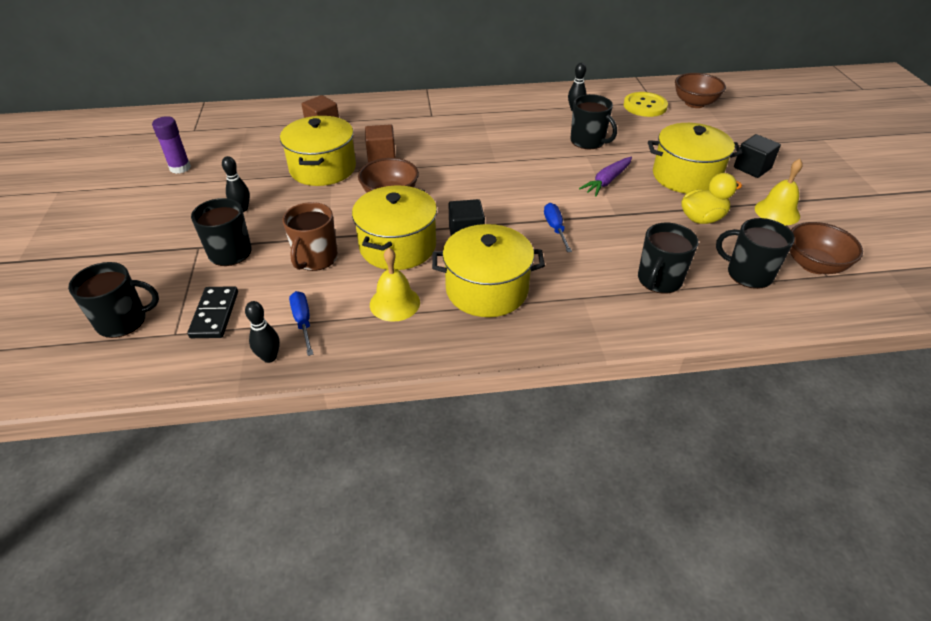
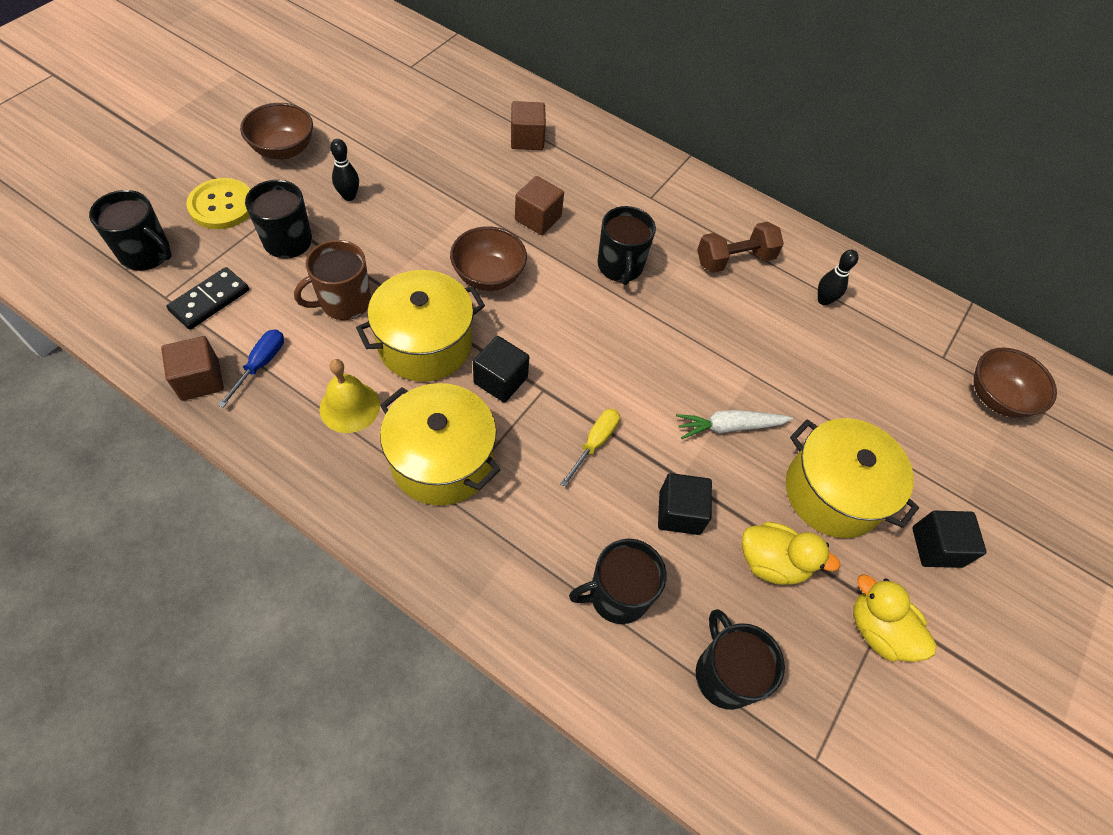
camera: 35 degrees right, 15 degrees up
(180, 168) = (352, 108): purple glue stick -> none
(269, 357) = (200, 380): black bowling pin -> brown cube
(323, 168) = (467, 196): yellow pot -> none
(511, 117) = (734, 260): none -> brown dumbbell
(555, 228) = (595, 443): blue screwdriver -> yellow screwdriver
(588, 141) = (780, 357): black mug -> black mug (620, 266)
(607, 181) = (729, 427): purple carrot -> white carrot
(636, 228) = (679, 513): none -> black cube
(645, 106) = (921, 355): yellow button -> yellow button (222, 205)
(777, 212) = (878, 630): yellow bell -> yellow duck
(814, 265) = (819, 733): brown bowl -> brown bowl (284, 150)

